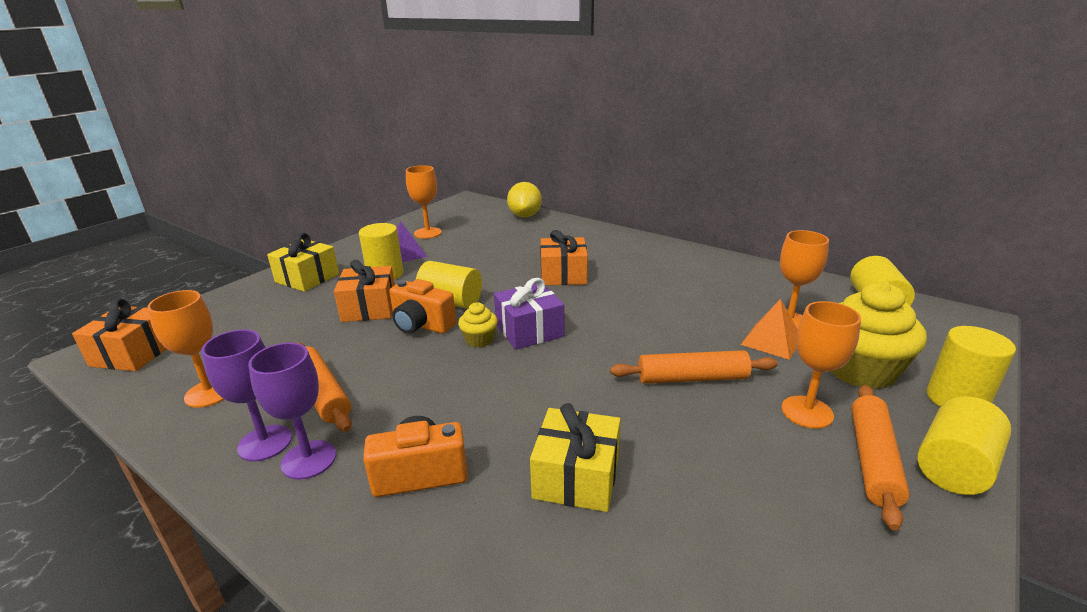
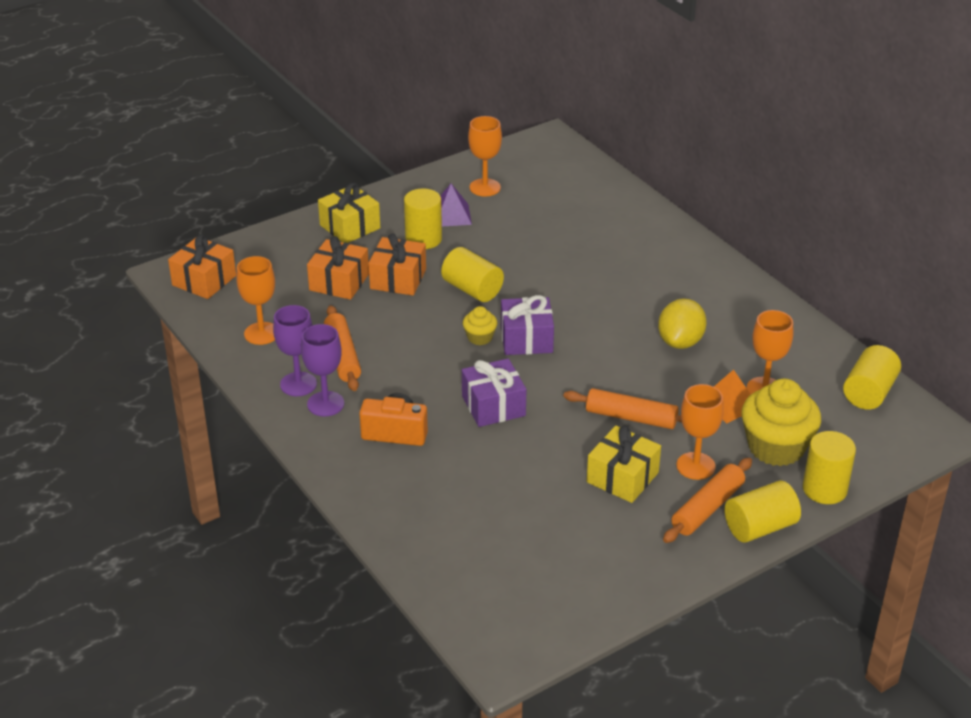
camera: 20 degrees right, 10 degrees up
(421, 325) = (437, 310): orange camera -> none
(525, 216) = (604, 184): yellow lemon -> yellow lemon (680, 342)
(532, 405) = (493, 406): none -> purple gift
(563, 275) = (594, 283): orange gift -> orange gift (339, 282)
(576, 477) = (496, 462): yellow gift -> yellow gift (622, 477)

